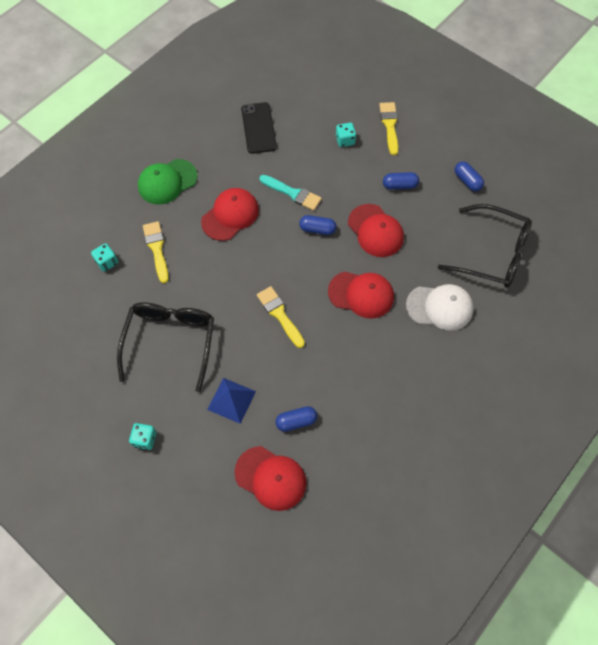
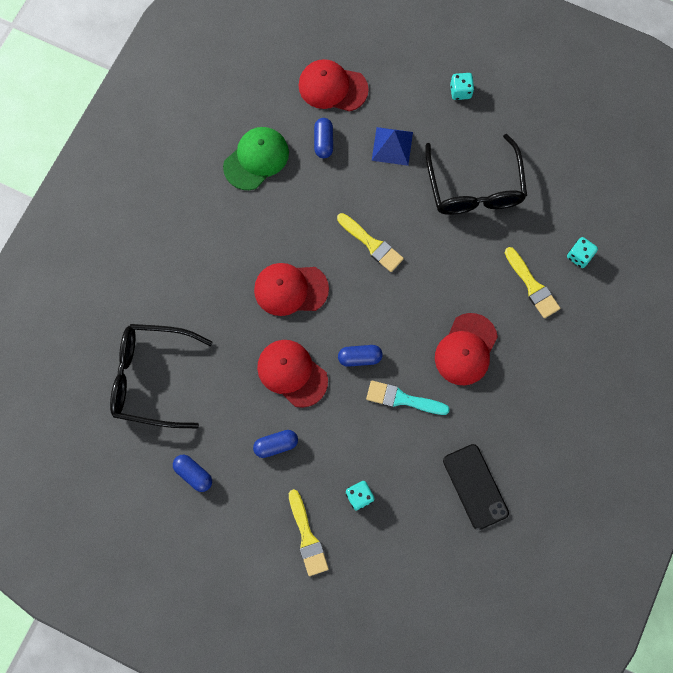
camera: 165 degrees right, 10 degrees up
(167, 182) = (557, 375): green cap -> green cap (256, 159)
(296, 421) = (323, 142): blue capsule -> blue capsule turned 60 degrees counterclockwise
(440, 307) = (202, 296): white cap -> none

